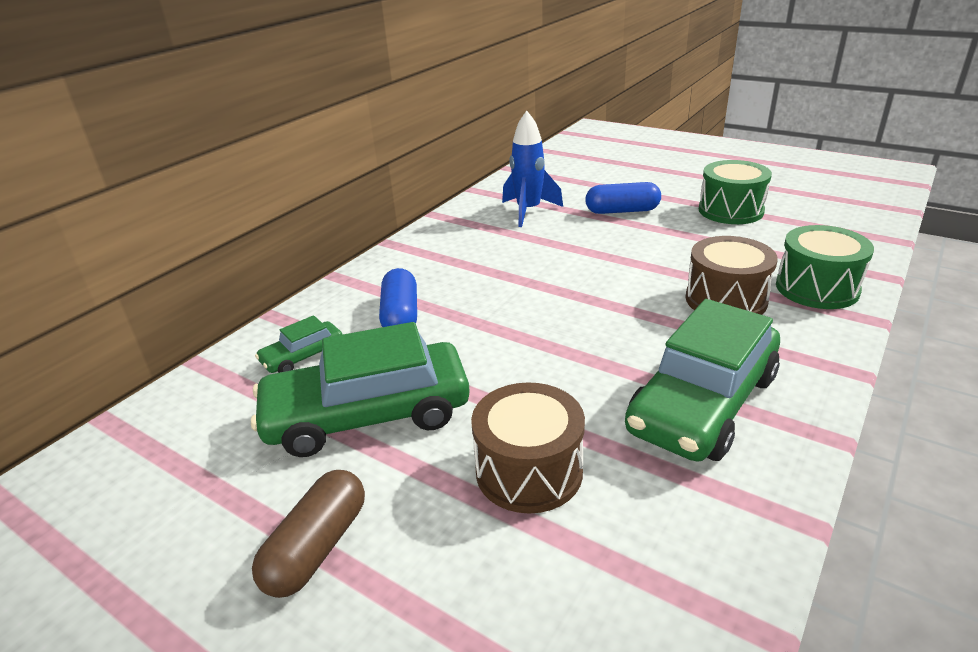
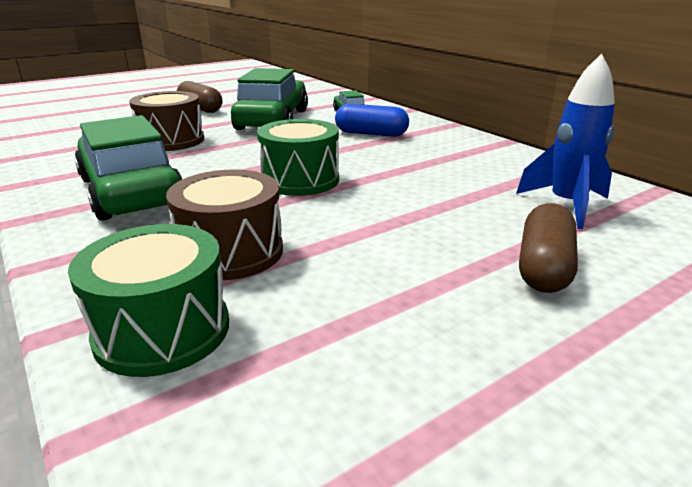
camera: 110 degrees right, 5 degrees down
(622, 211) = (544, 266): blue capsule -> brown capsule
(730, 210) = (500, 385): green drum -> green drum (300, 180)

